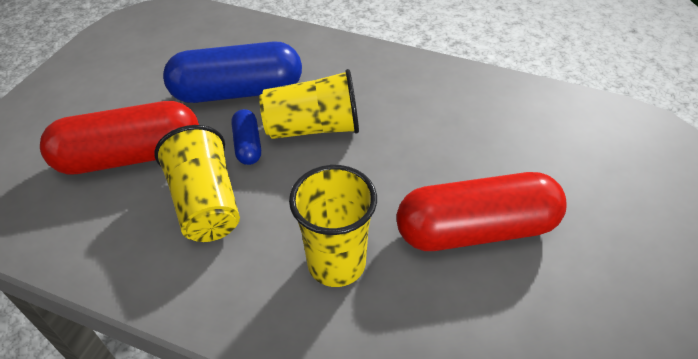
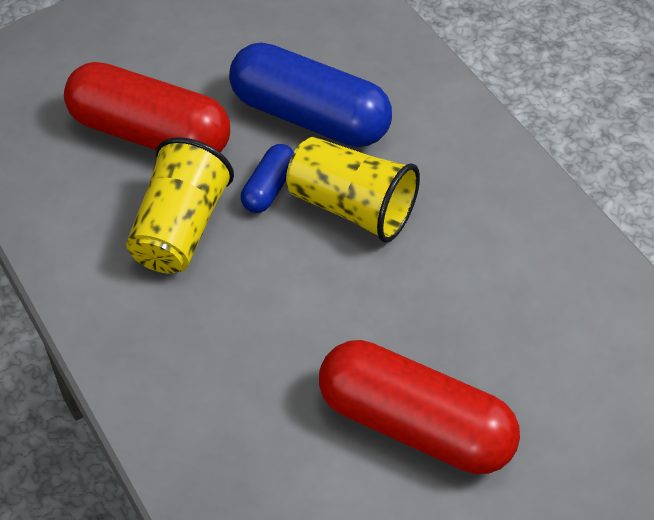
camera: 35 degrees right, 5 degrees up
(336, 263) = (248, 367): yellow cup -> none

